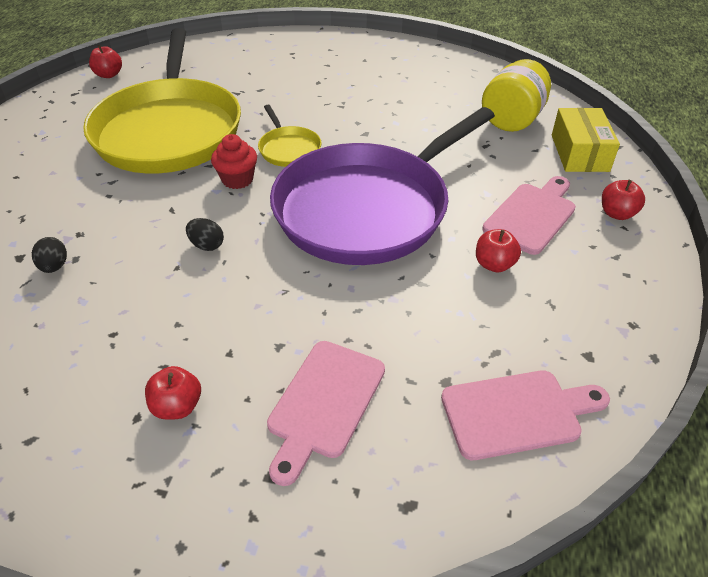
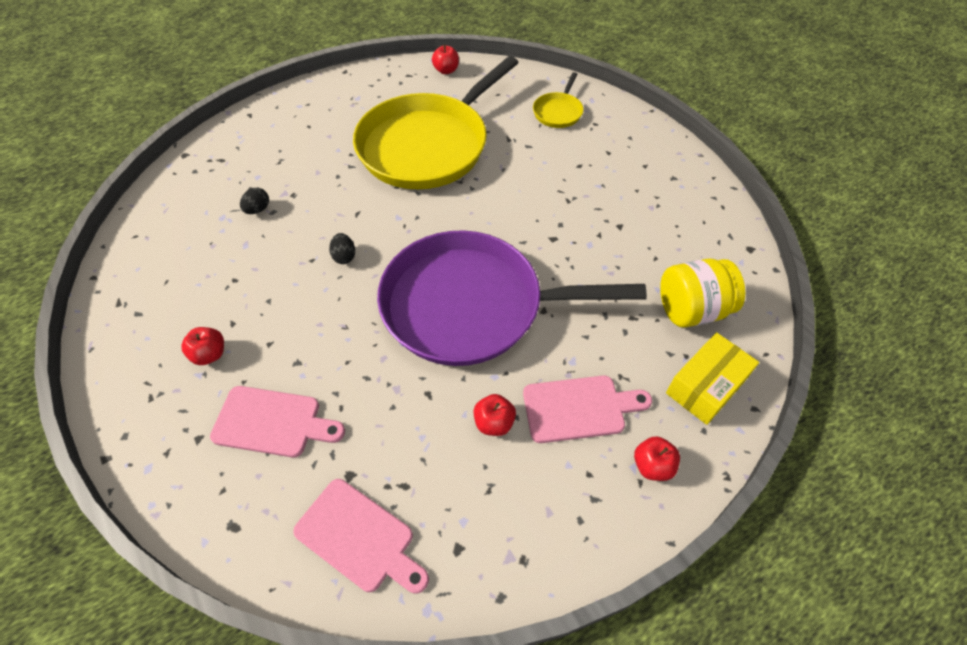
camera: 45 degrees right, 10 degrees up
(237, 179) = (420, 217): red cupcake -> none
(289, 149) = (482, 215): yellow pan -> yellow pan (558, 112)
(324, 403) = (272, 422): pink cutting board -> pink cutting board turned 150 degrees counterclockwise

